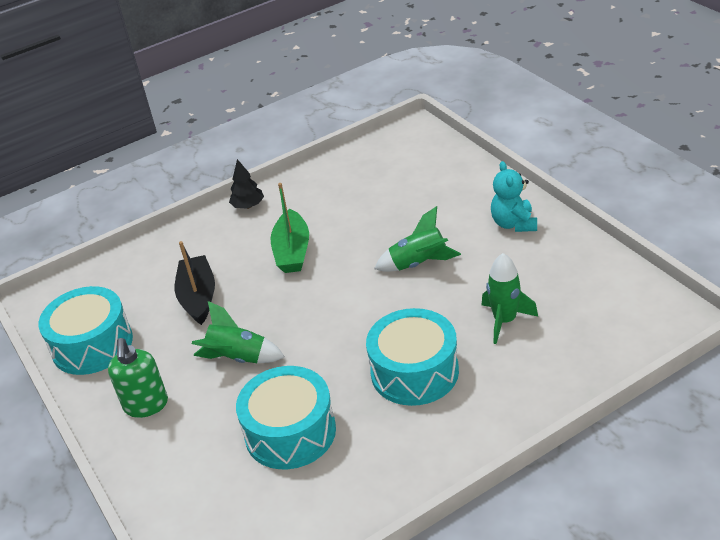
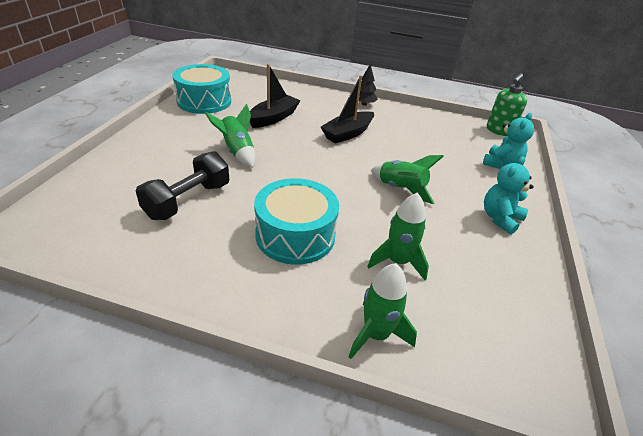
camera: 40 degrees right, 0 degrees up
(146, 405) = (170, 136): green soap dispenser -> green soap dispenser (499, 131)
(290, 432) = (188, 201): turquoise drum -> black dumbbell
(292, 251) = (347, 133): green boat -> black boat
(449, 172) = (501, 164): none -> turquoise teddy bear
(564, 376) = (376, 335): none -> green rocket

